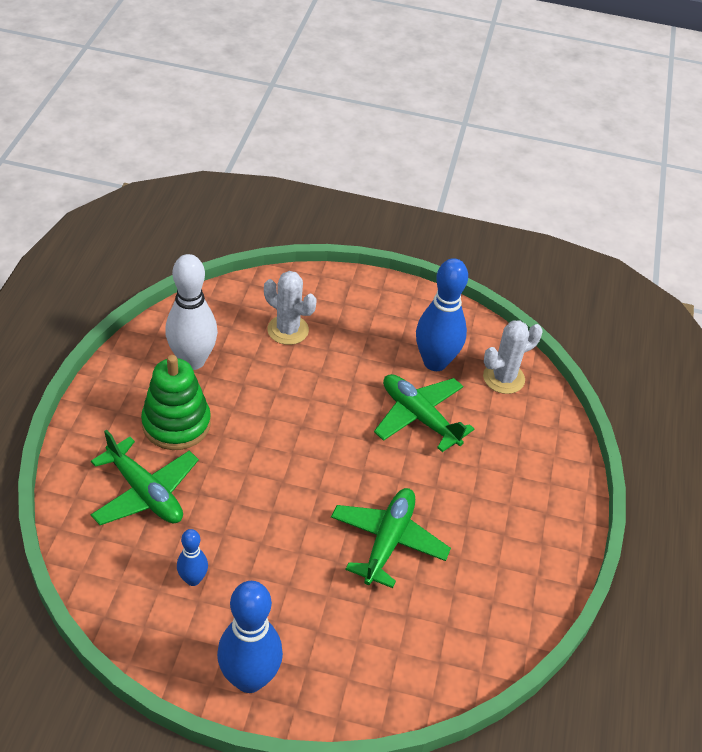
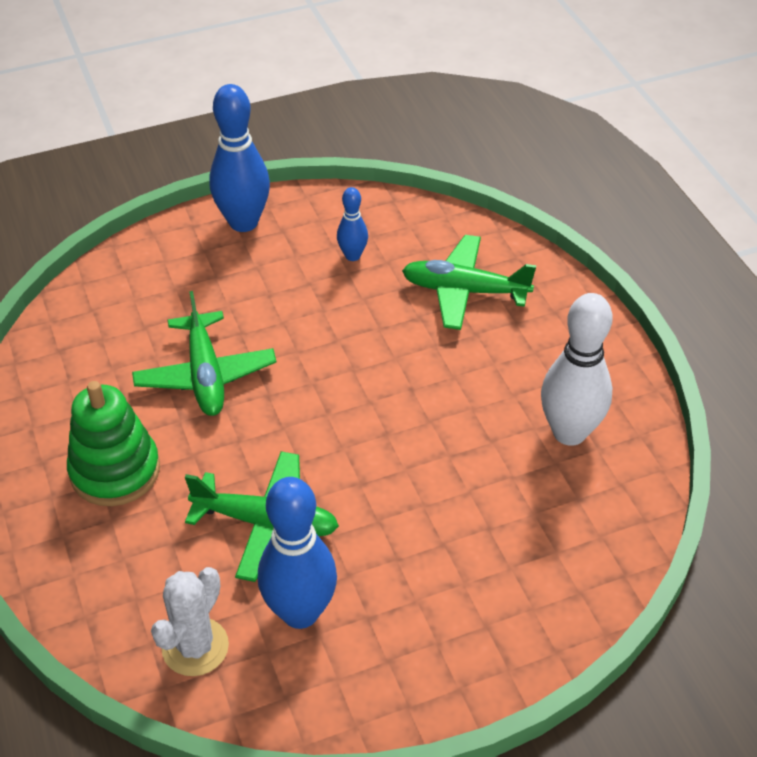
camera: 150 degrees right, 0 degrees up
(176, 424) = (508, 361): green stacking toy -> green stacking toy (115, 470)
(288, 330) = (513, 538): white cactus -> none

